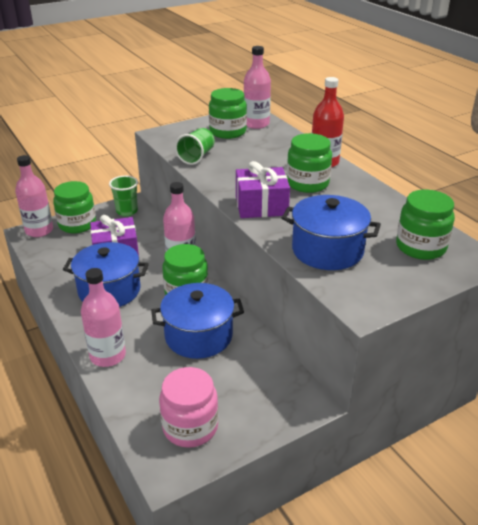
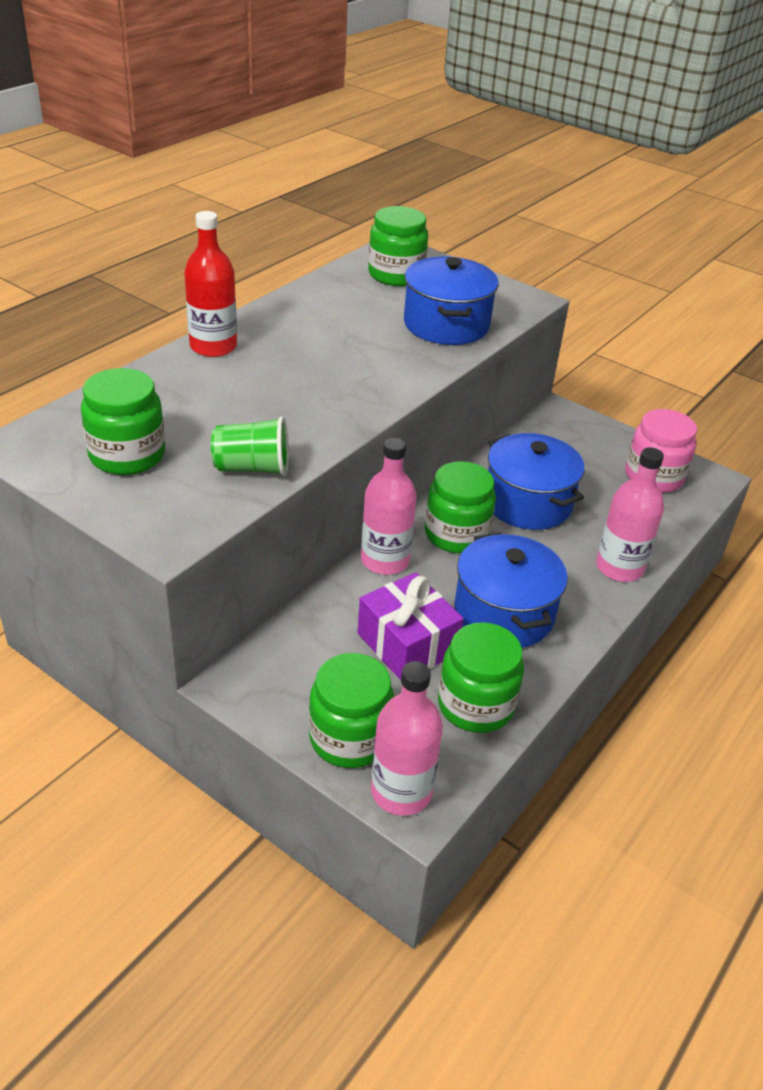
camera: 115 degrees left, 5 degrees up
(127, 211) = (267, 680): green cup -> none
(256, 124) = (76, 429): pink bottle -> none
(261, 206) = (377, 380): purple gift -> none
(307, 183) = (290, 353): green jar -> green jar (475, 705)

